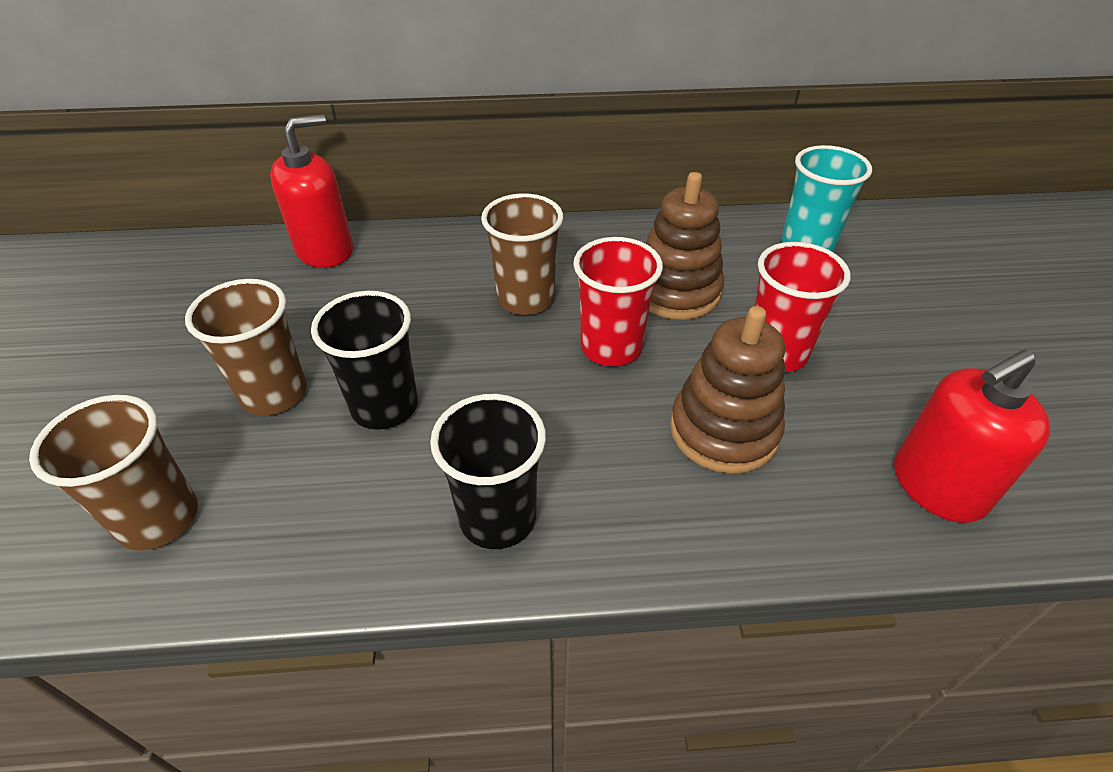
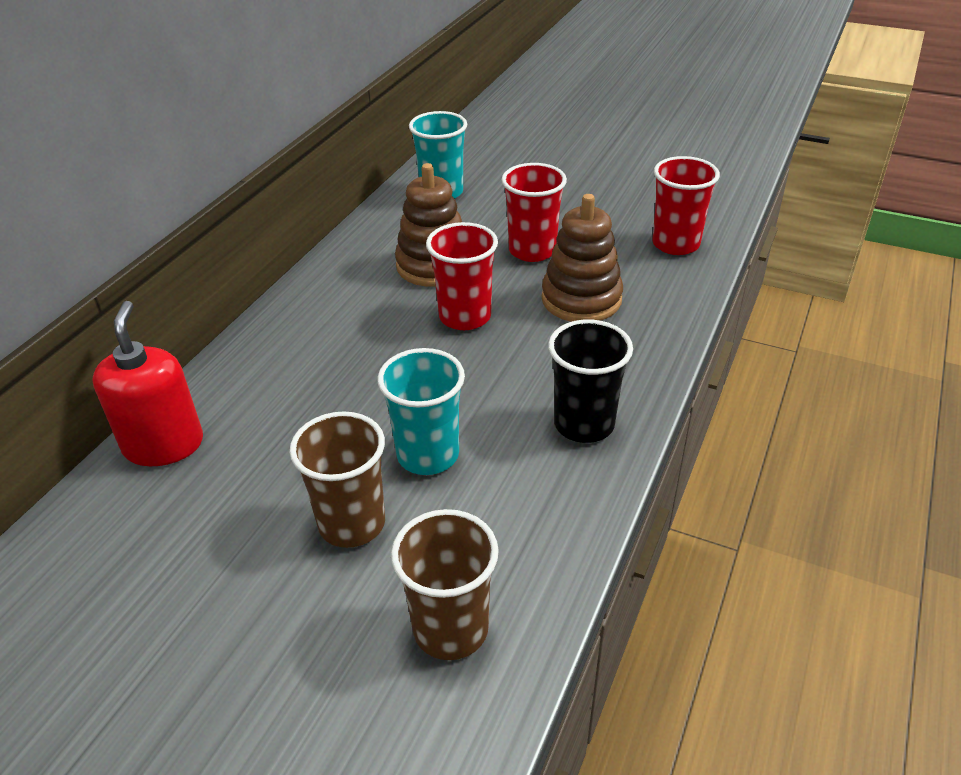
camera: 60 degrees left, 5 degrees down
(384, 406) = (428, 455): black cup -> turquoise cup
(525, 299) = (370, 340): brown cup -> none
(937, 486) = (675, 244): red soap dispenser -> red cup

